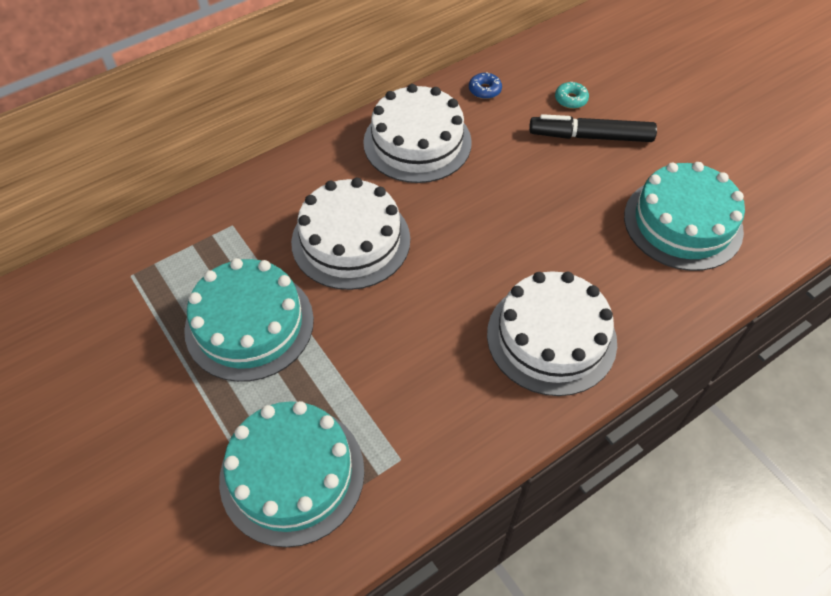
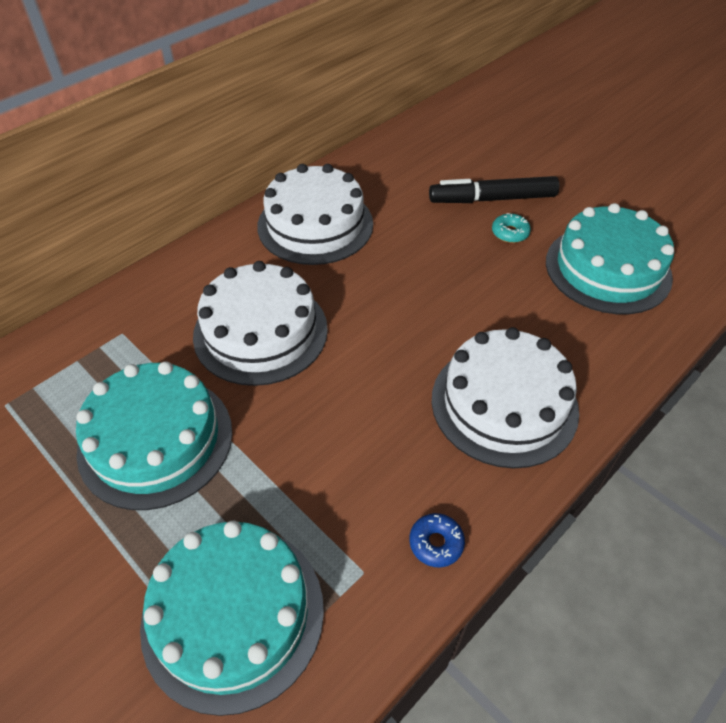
camera: 10 degrees left, 5 degrees down
(484, 90) = (375, 168): blue donut -> blue donut (436, 543)
(571, 99) = (463, 168): turquoise donut -> turquoise donut (510, 233)

